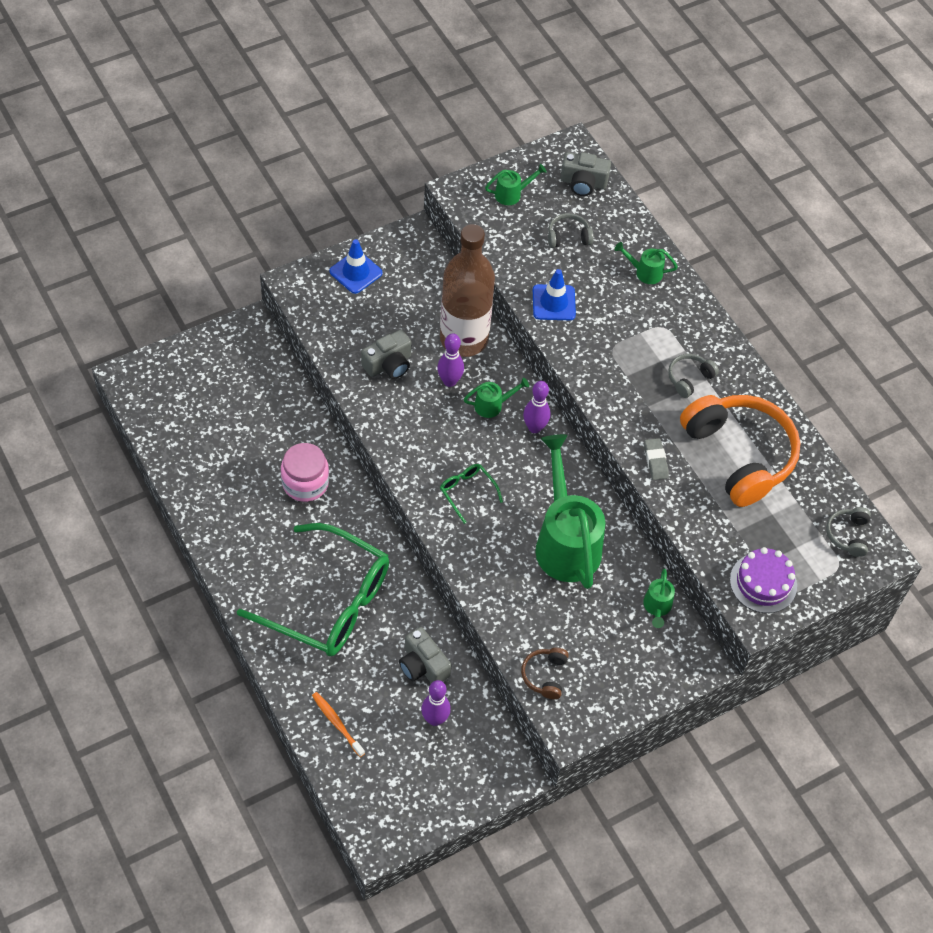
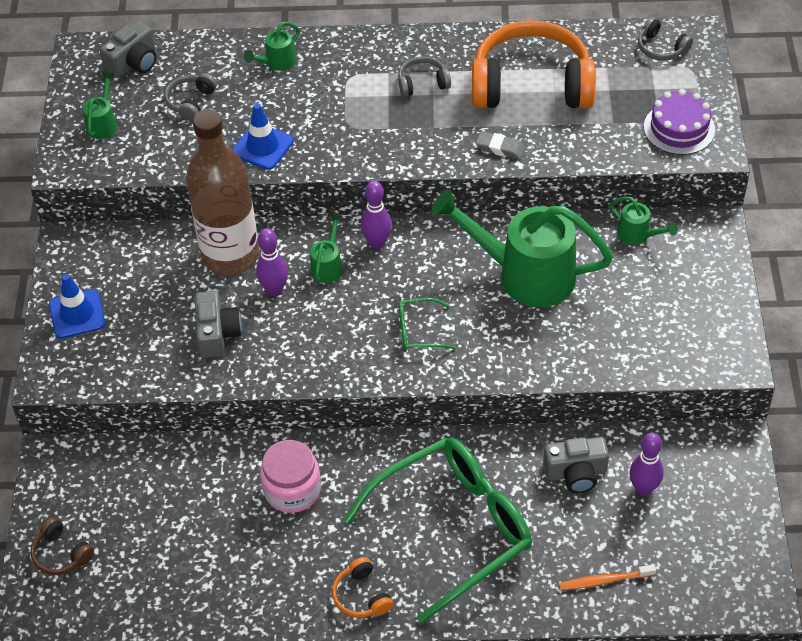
camera: 55 degrees left, 5 degrees down
(241, 567) = (361, 596): none -> orange headphones
(545, 675) = (667, 356): brown headphones -> brown headphones (61, 554)
(689, 378) = (422, 83): grey headphones -> grey headphones turned 90 degrees clockwise

